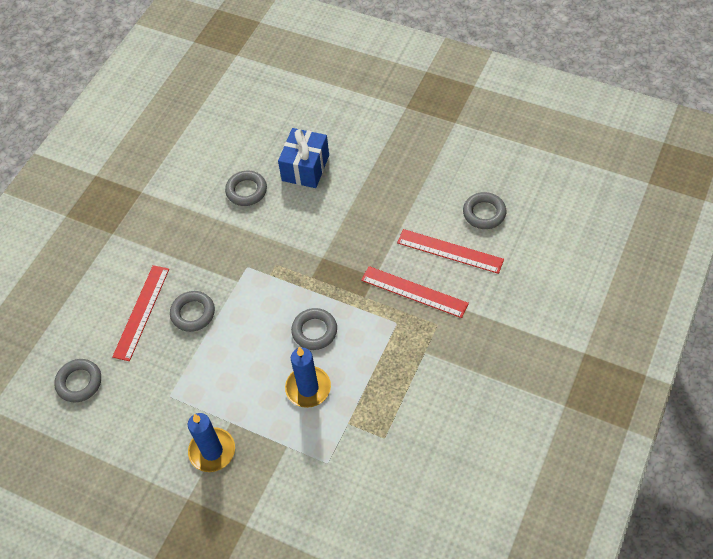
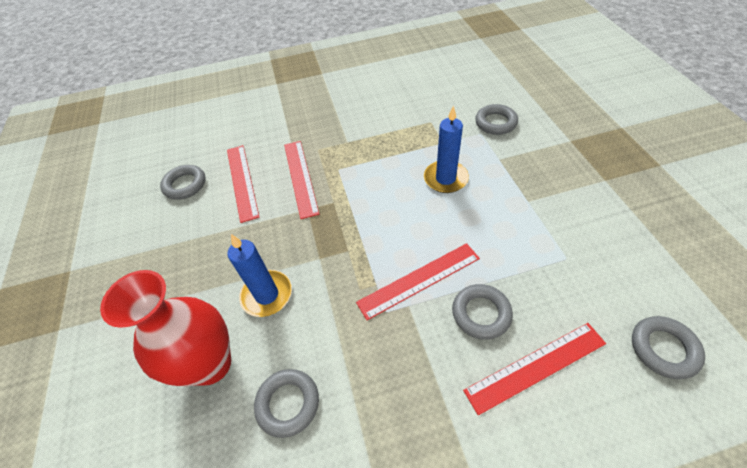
camera: 130 degrees left, 5 degrees down
(212, 451) = (560, 194): blue candle -> blue candle (267, 295)
(247, 300) = (419, 280): none -> red ruler
(305, 168) = (210, 364): blue gift -> red vase
(314, 331) = (396, 209): grey ring -> grey ring (495, 123)

